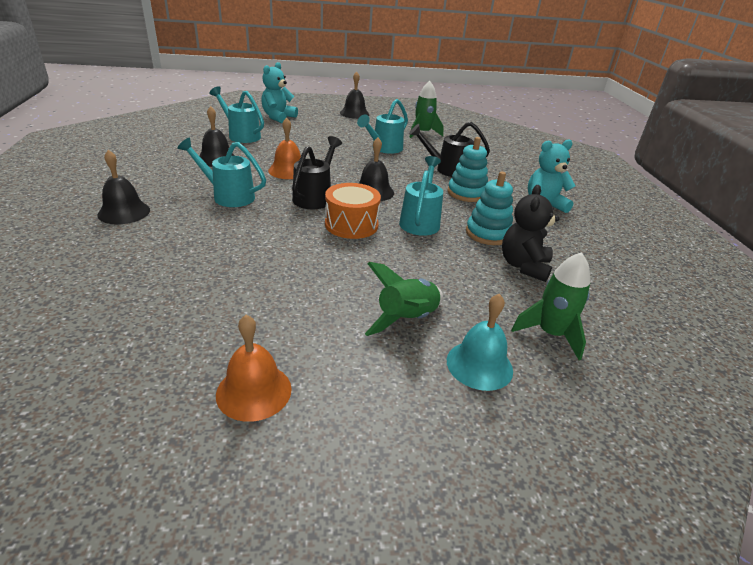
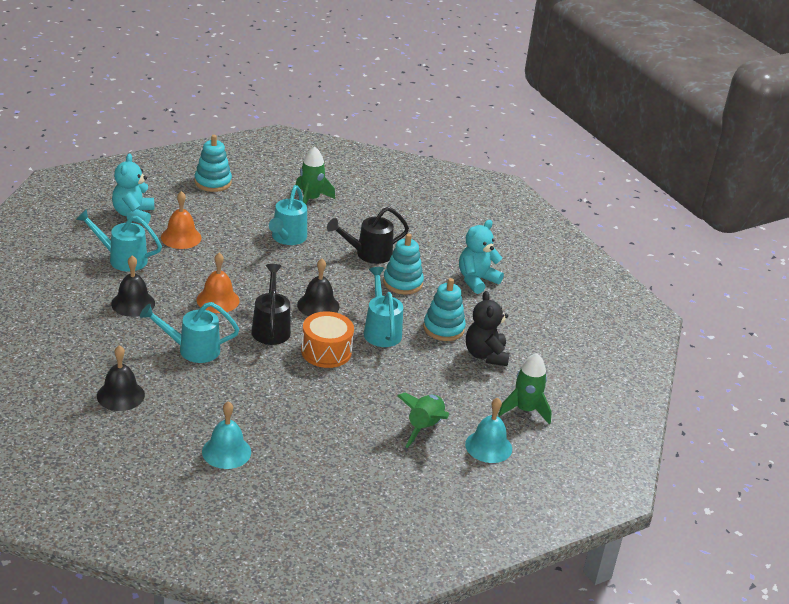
camera: 25 degrees left, 0 degrees up
(160, 283) = (226, 452): none -> turquoise bell
(254, 391) = (361, 504): orange bell -> orange bell (181, 237)
(354, 113) = (213, 182): black bell -> turquoise stacking toy

